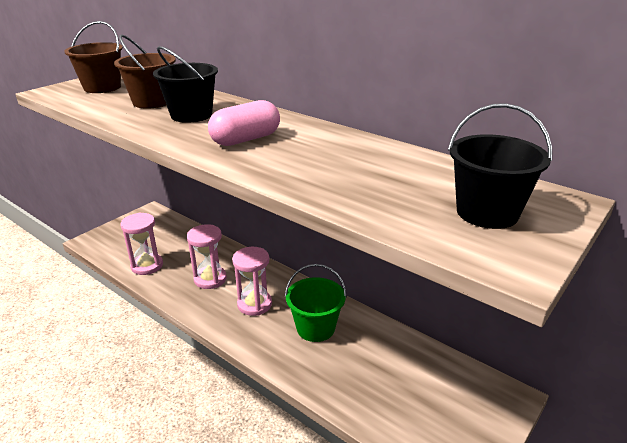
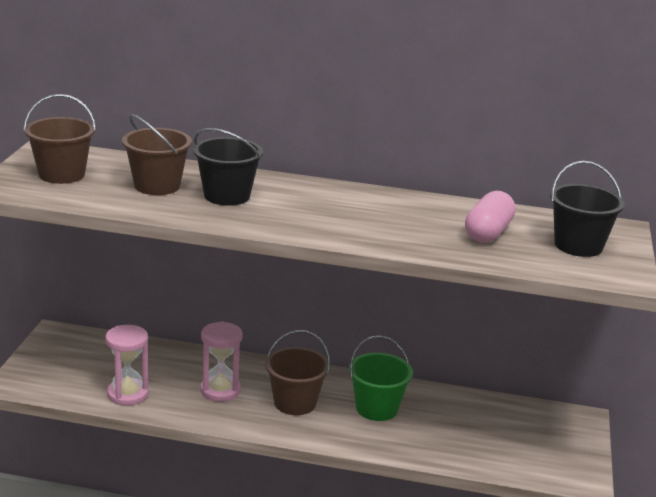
camera: 30 degrees left, 5 degrees down
(246, 139) = (321, 214): pink capsule -> pink capsule (488, 233)
(254, 304) = (295, 402): pink hourglass -> brown bucket

